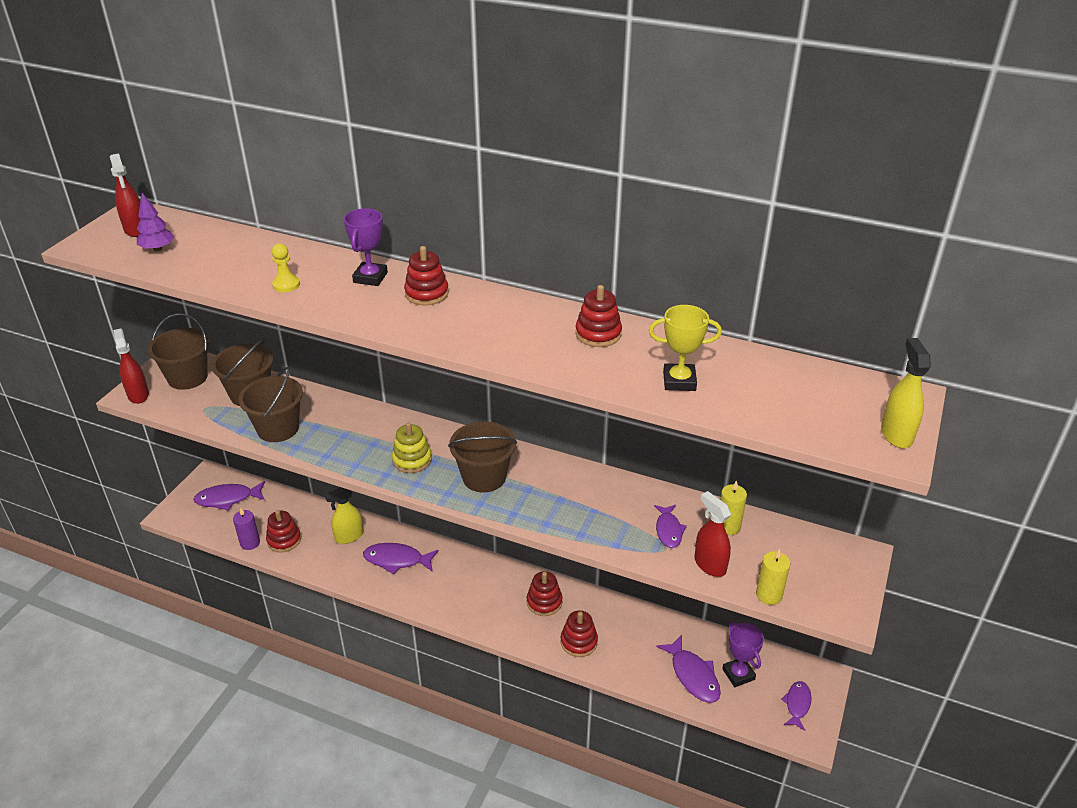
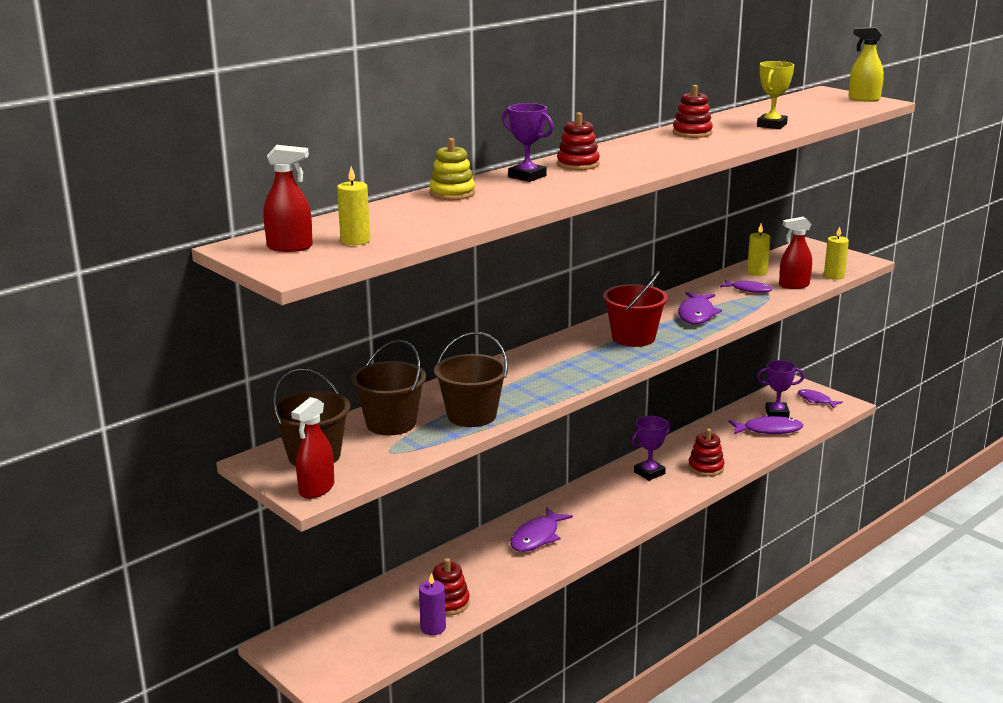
camera: 65 degrees left, 15 degrees down
(138, 395) = (316, 489): red spray bottle -> red spray bottle turned 60 degrees counterclockwise
(157, 249) = (355, 240): purple tree -> yellow candle
(227, 499) = (337, 635): purple fish -> purple fish (696, 314)
(286, 285) = (504, 201): yellow pawn -> none
(348, 536) = (478, 560): yellow spray bottle -> none
(412, 460) = (583, 362): yellow stacking toy -> yellow stacking toy (452, 193)
(484, 477) = (633, 338): brown bucket -> red bucket
(544, 602) = (649, 473): red stacking toy -> purple trophy

